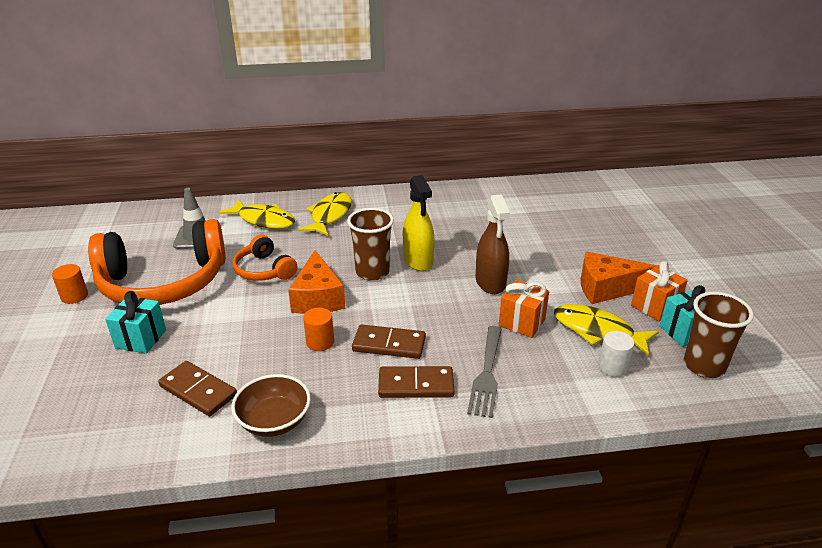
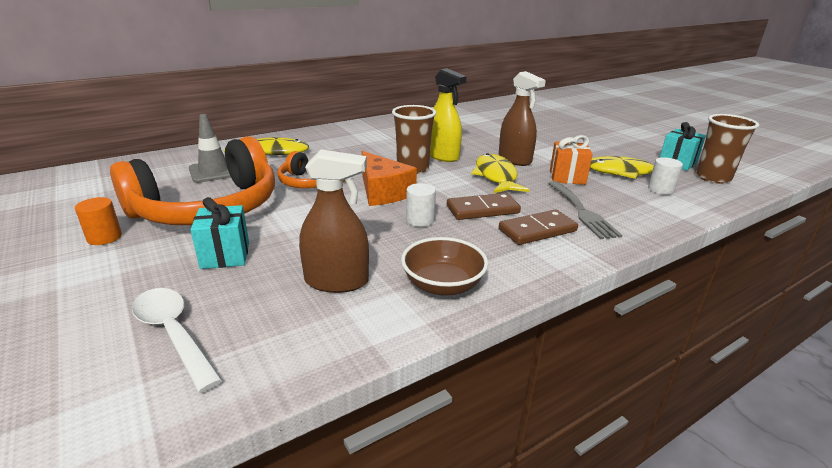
camera: 25 degrees left, 5 degrees down
(61, 404) = (173, 334): none -> white spoon
(198, 391) = (336, 281): brown domino -> brown spray bottle
(320, 342) = (420, 220): orange cylinder -> white cylinder
(330, 215) = (333, 141): yellow fish -> yellow fish (496, 176)
(606, 288) = (598, 150): orange cheese -> none
(655, 307) = (641, 154): orange gift -> none

